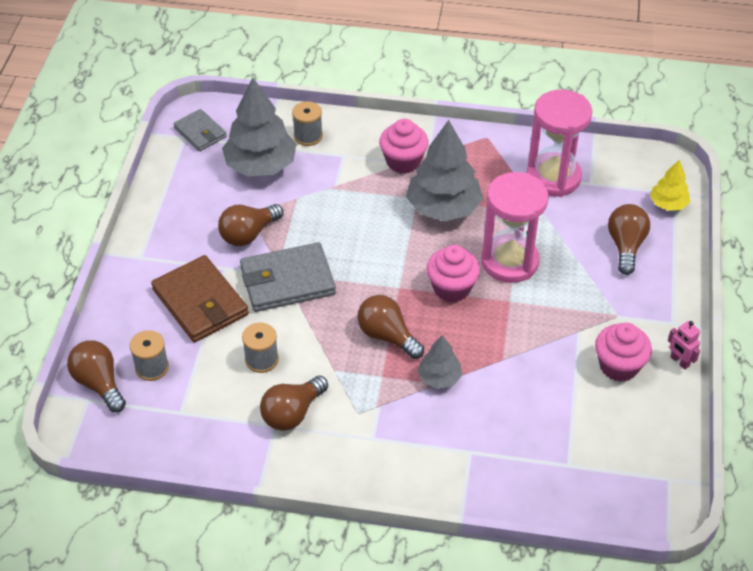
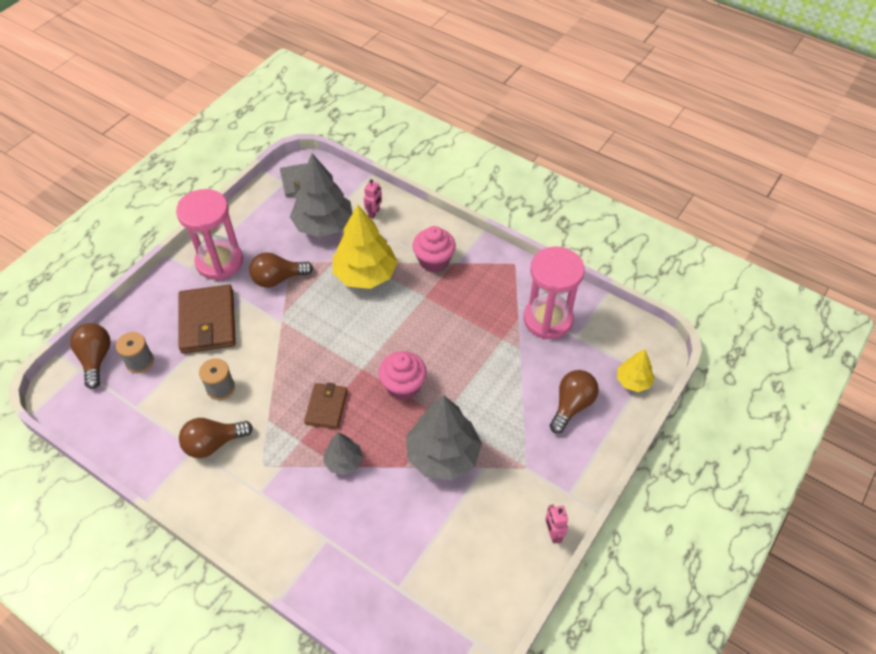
camera: 25 degrees right, 5 degrees up
(287, 281) = (281, 329): grey wallet -> none
(308, 136) = (374, 213): grey spool -> pink robot
(340, 198) = (365, 274): none -> yellow tree
(387, 336) = (326, 407): brown light bulb -> brown wallet
(443, 208) = (440, 312): grey tree -> grey tree (443, 455)
(509, 261) = (464, 381): pink hourglass -> pink hourglass (219, 262)
(619, 366) = (497, 515): pink cupcake -> none

